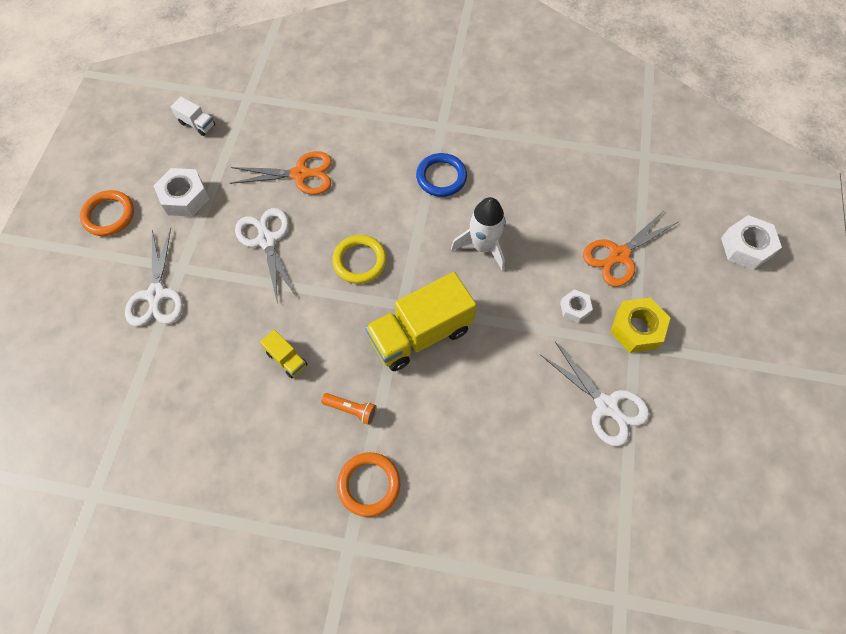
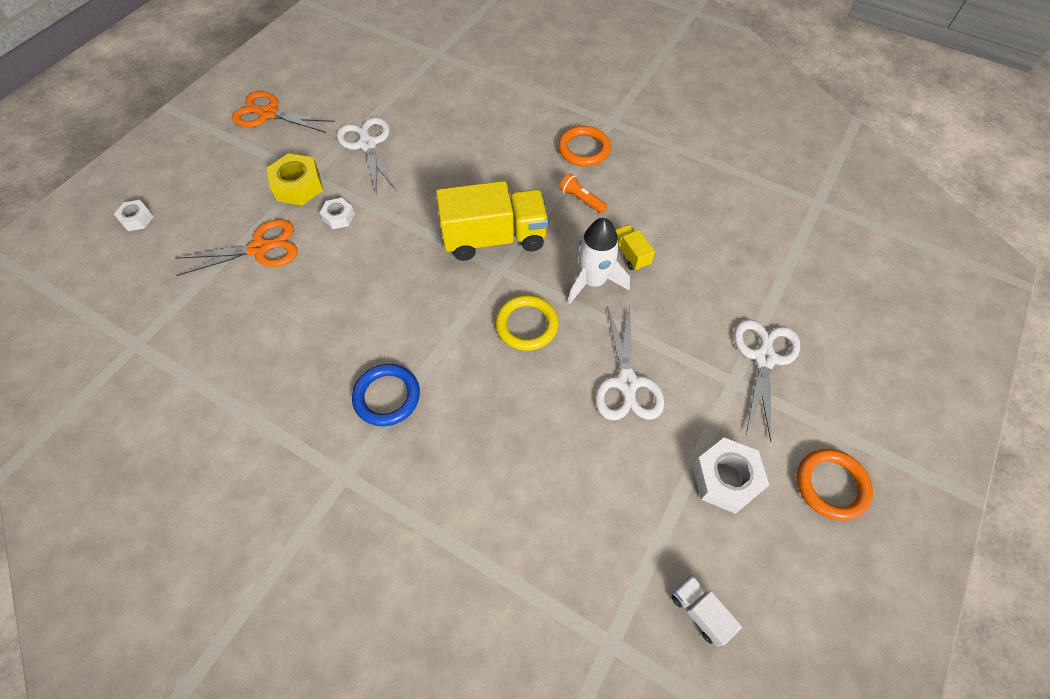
camera: 160 degrees left, 5 degrees down
(300, 174) = (563, 462): orange scissors -> orange scissors (269, 114)
(483, 246) = (388, 299): white rocket -> white rocket (593, 281)
(746, 247) = (137, 219): white nut -> white nut, size x0.58

